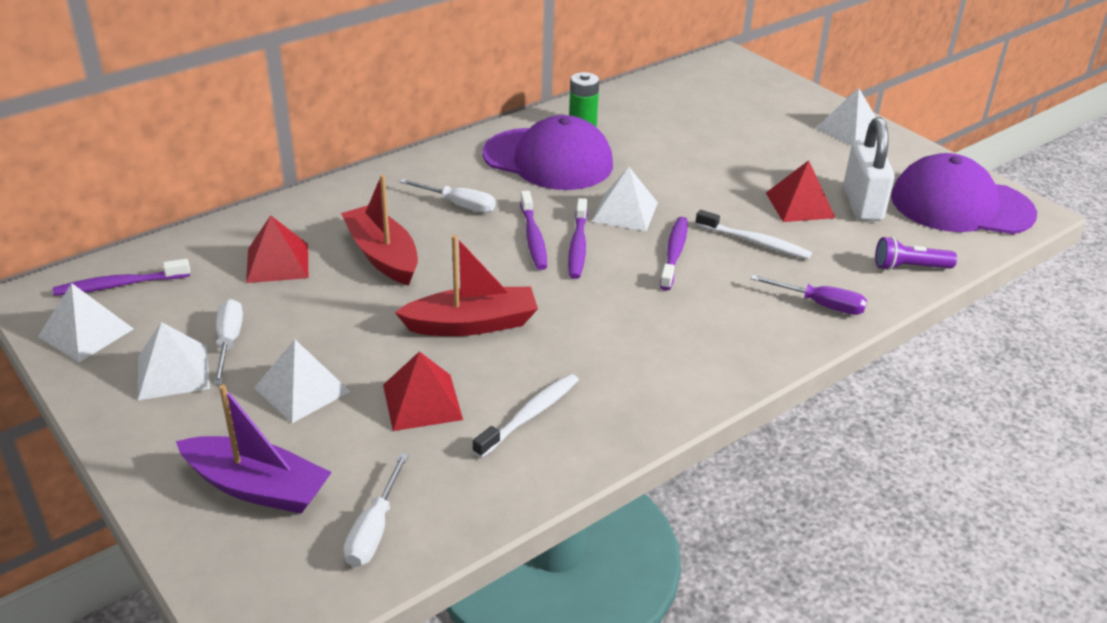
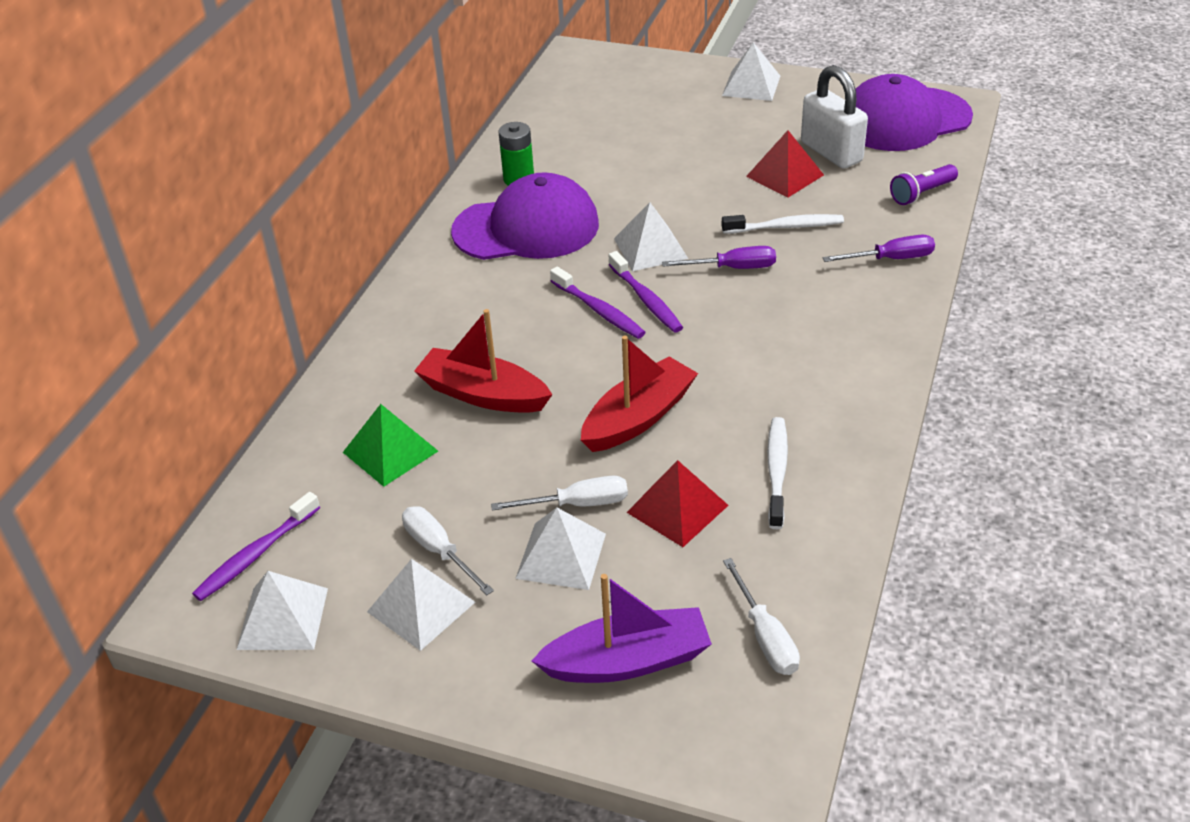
camera: 30 degrees left, 5 degrees up
(277, 263) = (390, 451): red pyramid -> green pyramid
(458, 205) = (495, 311): white screwdriver -> white screwdriver (577, 504)
(674, 253) = (733, 268): purple toothbrush -> purple screwdriver

